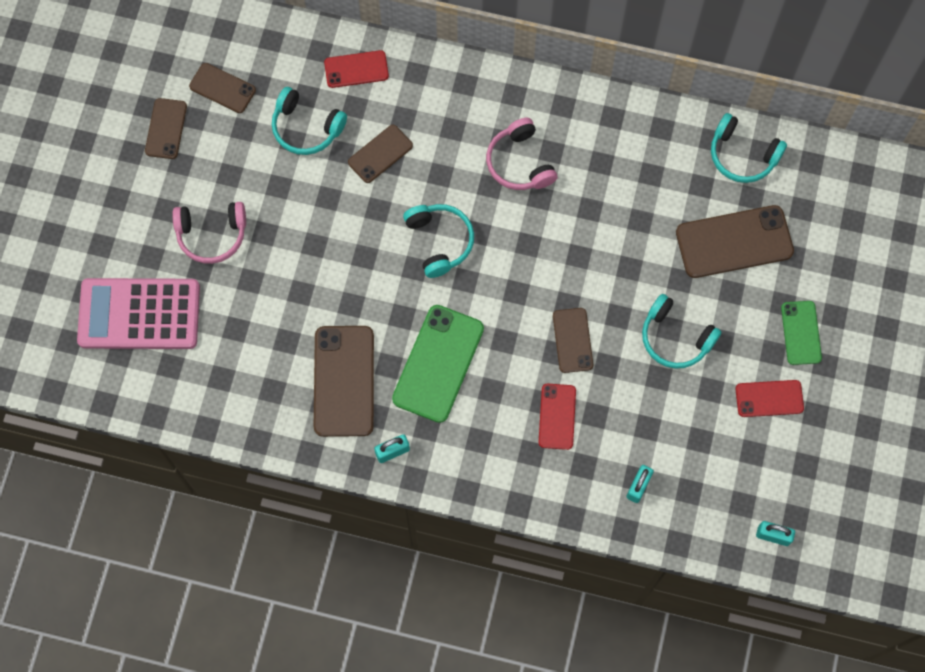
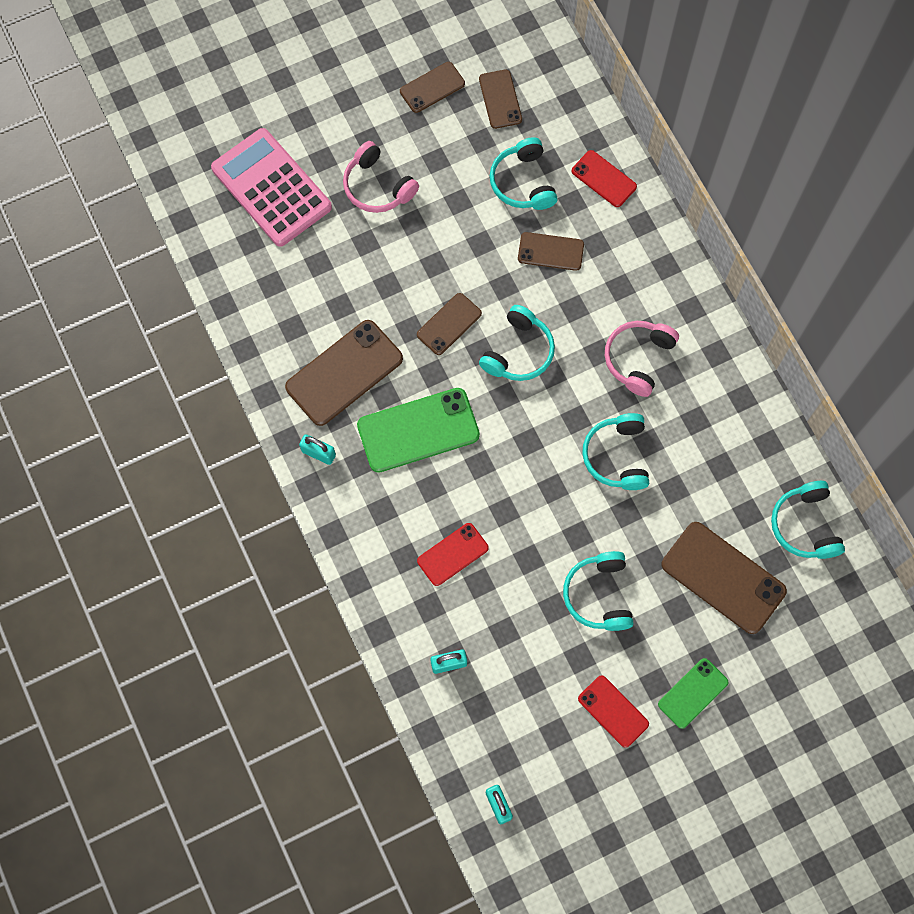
camera: 50 degrees right, 0 degrees up
(572, 340) = (526, 516): brown phone -> brown phone (449, 324)
(581, 239) = (617, 456): none -> turquoise headphones

